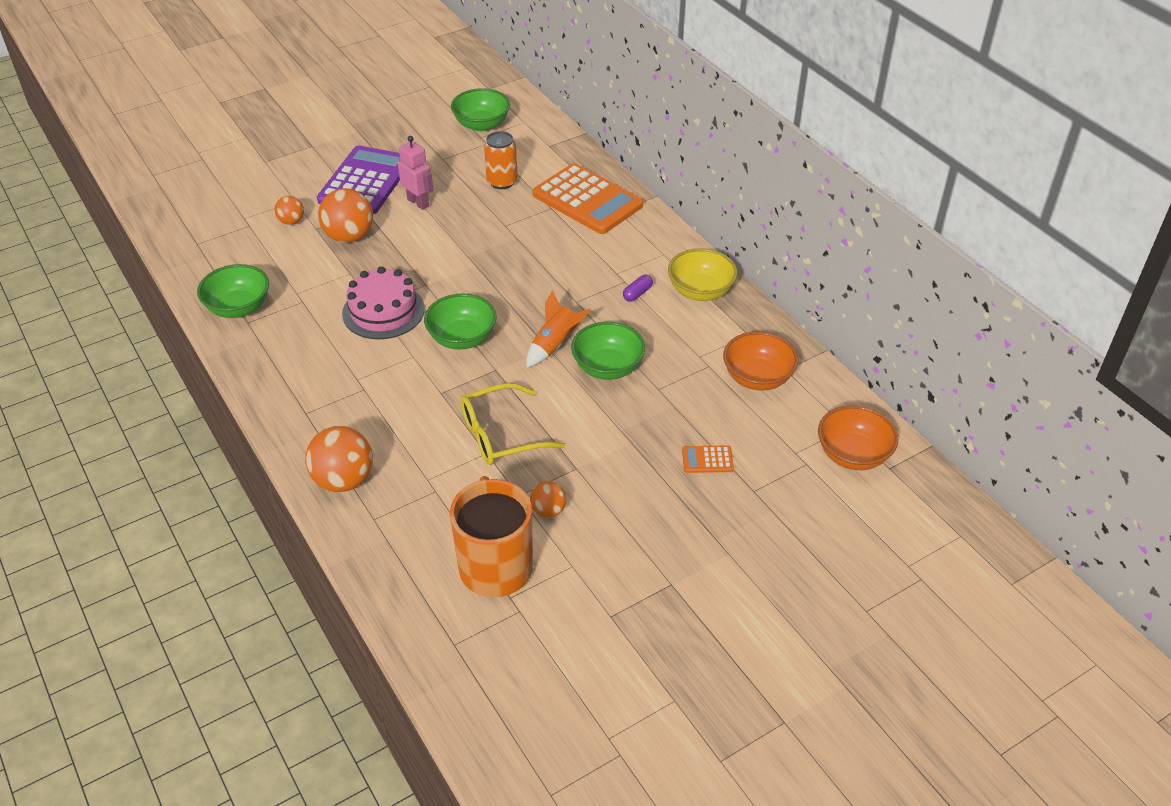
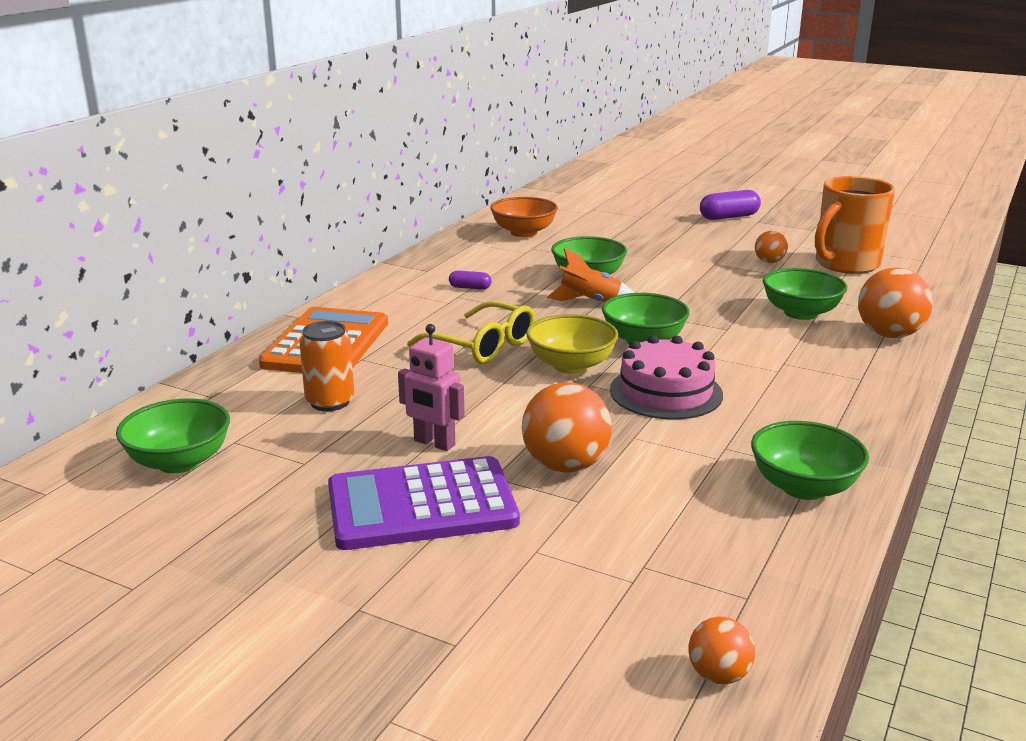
camera: 120 degrees left, 20 degrees down
(291, 221) = (588, 529): orange ball -> orange ball (718, 675)
(418, 202) = (434, 443): pink robot -> pink robot turned 75 degrees counterclockwise
(427, 454) = (800, 313): none -> green bowl
(500, 435) = (730, 294): yellow glasses -> yellow glasses (483, 346)
(700, 291) = (435, 267): yellow bowl -> yellow bowl (571, 365)
(703, 567) = (729, 217): none -> purple capsule
(707, 460) = (635, 231): orange calculator -> none
(853, 455) = (563, 200): orange bowl -> none

